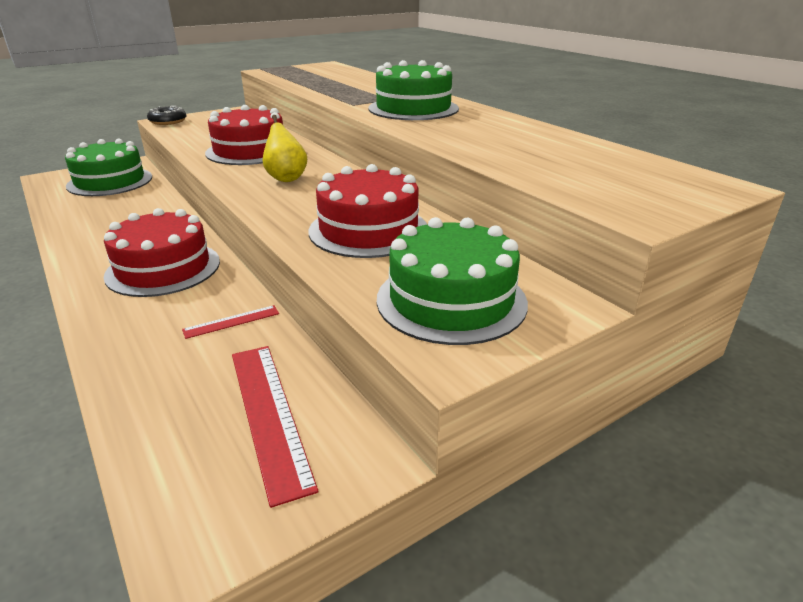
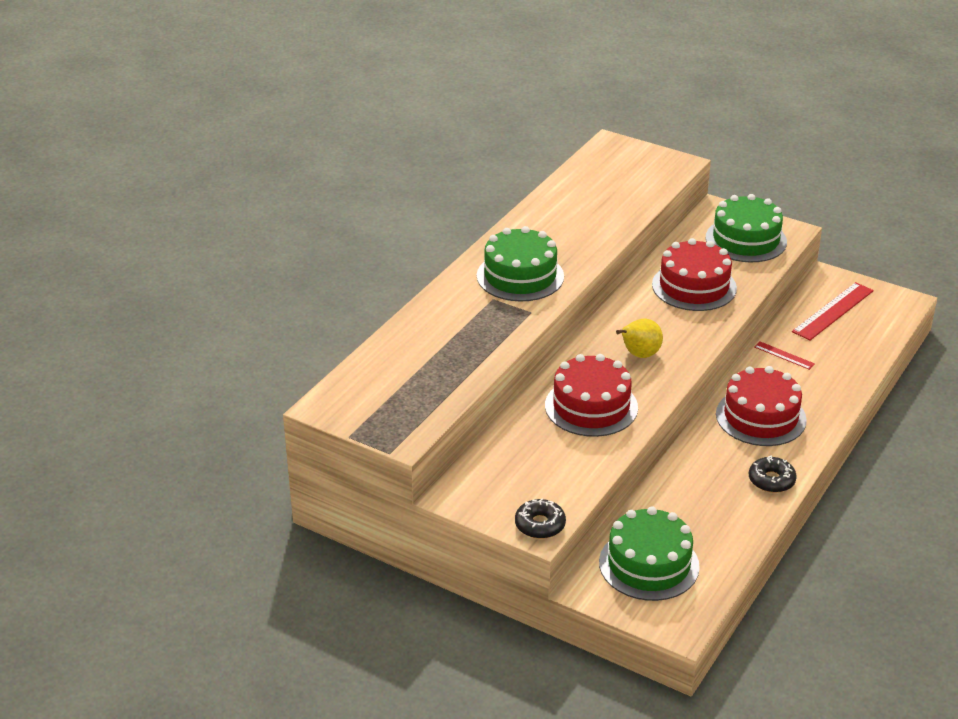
camera: 115 degrees left, 5 degrees up
(85, 245) = (771, 480): none -> black donut

